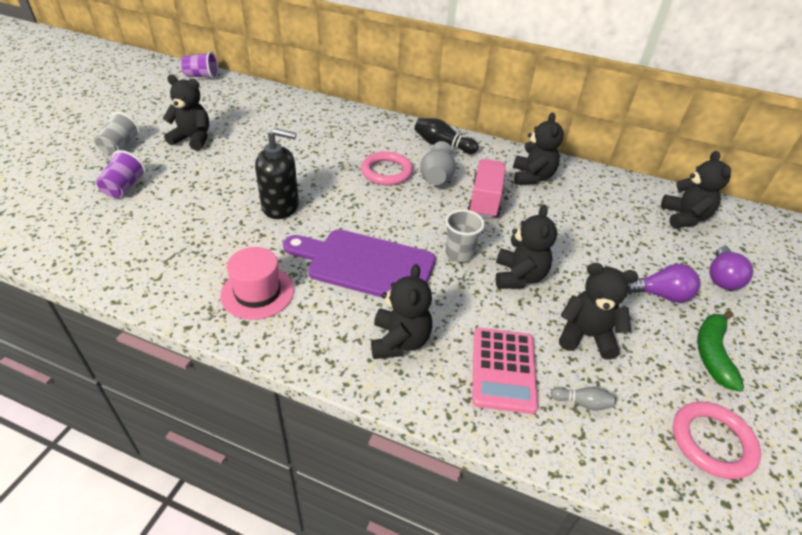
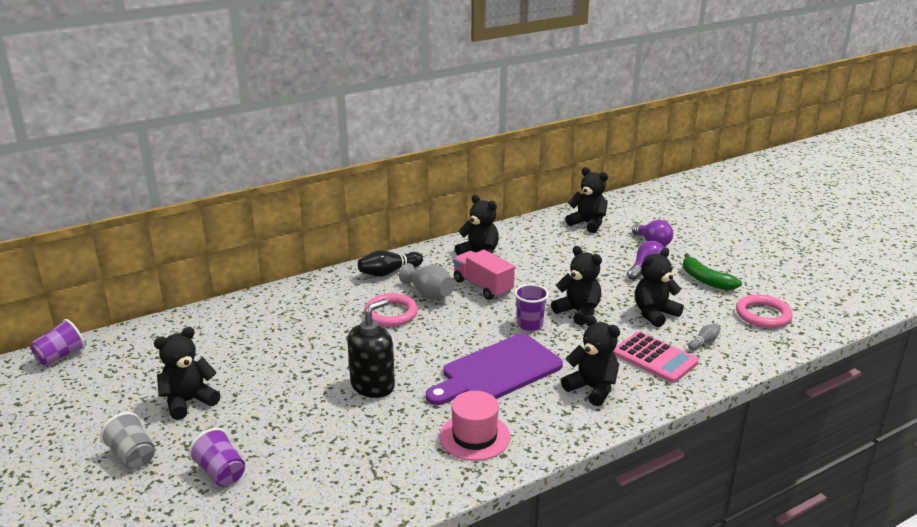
camera: 50 degrees left, 15 degrees down
(459, 254) = (530, 325): grey cup -> purple cup

